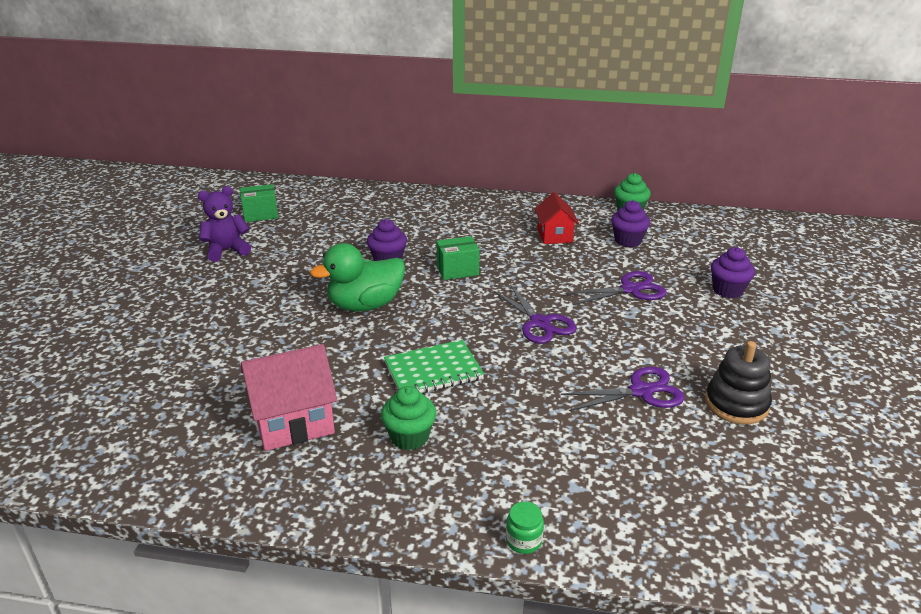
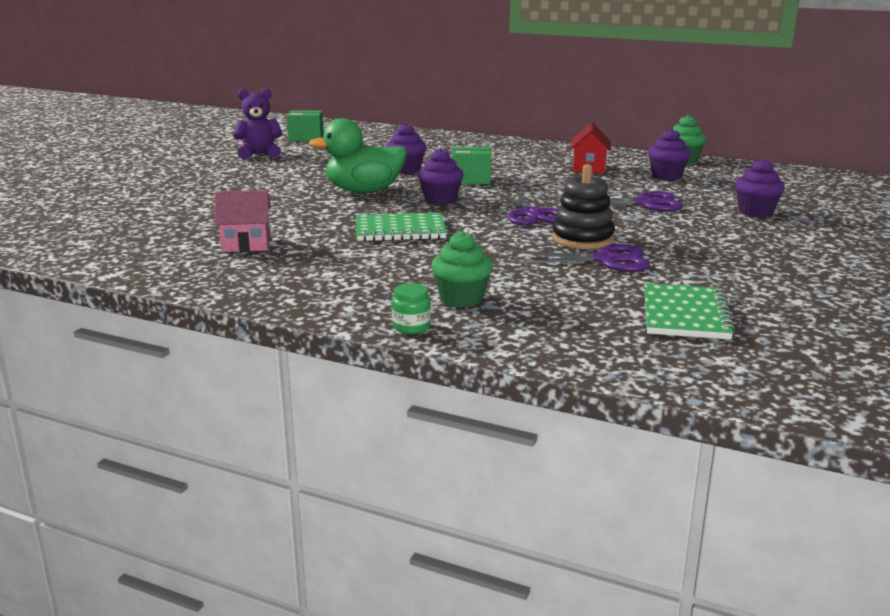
camera: 15 degrees right, 10 degrees down
(293, 422) = (246, 244): pink house -> pink house, size x0.65
(409, 437) = (347, 262): green cupcake -> green cupcake (461, 299)
(446, 310) = (440, 200): none -> purple cupcake
(736, 404) = (706, 277): black stacking toy -> black stacking toy (582, 239)
(748, 470) = (685, 315): none -> green notebook

